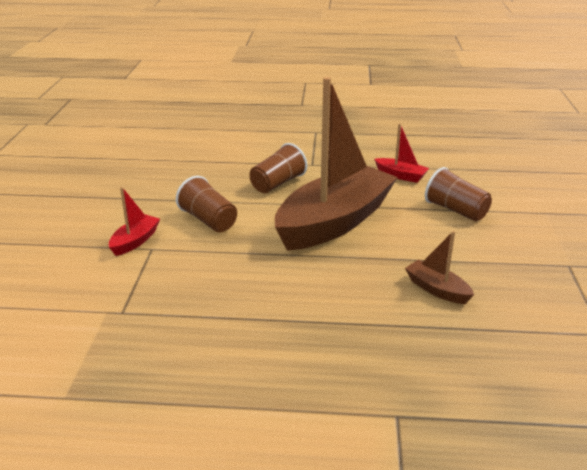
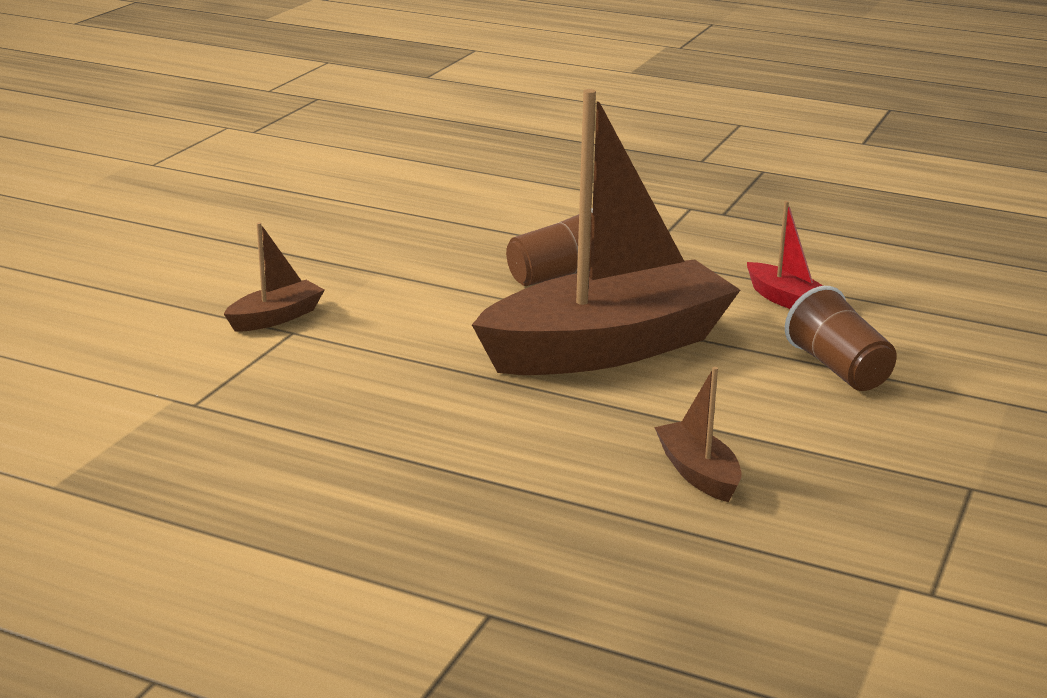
camera: 20 degrees right, 5 degrees down
(135, 241) = (276, 318): red boat -> brown boat
(208, 220) = (406, 309): brown cup -> none

